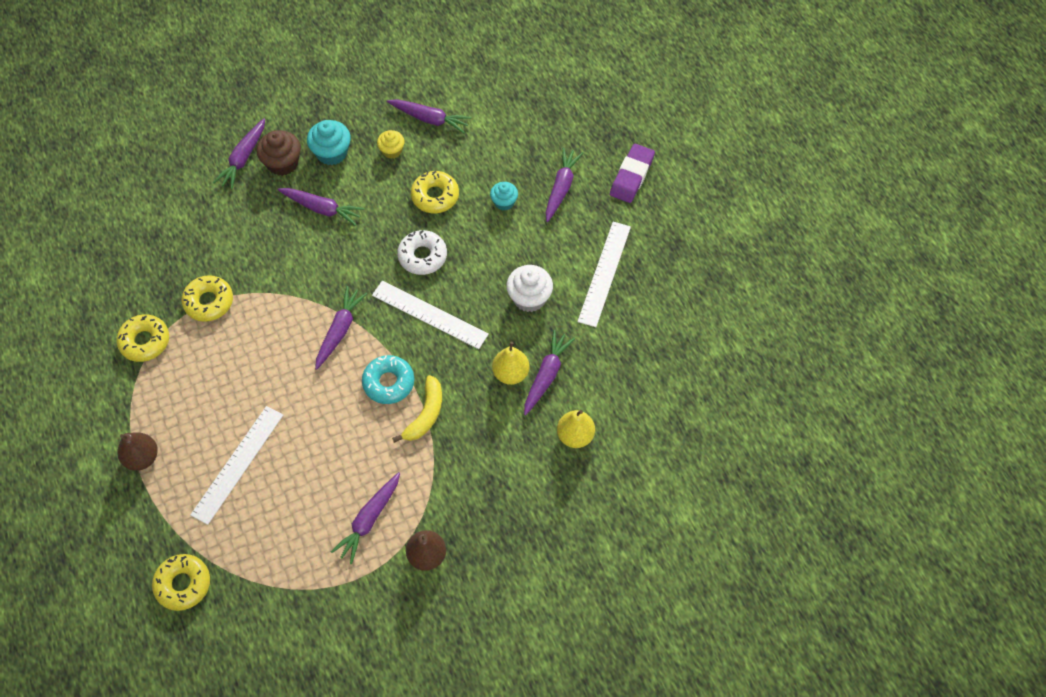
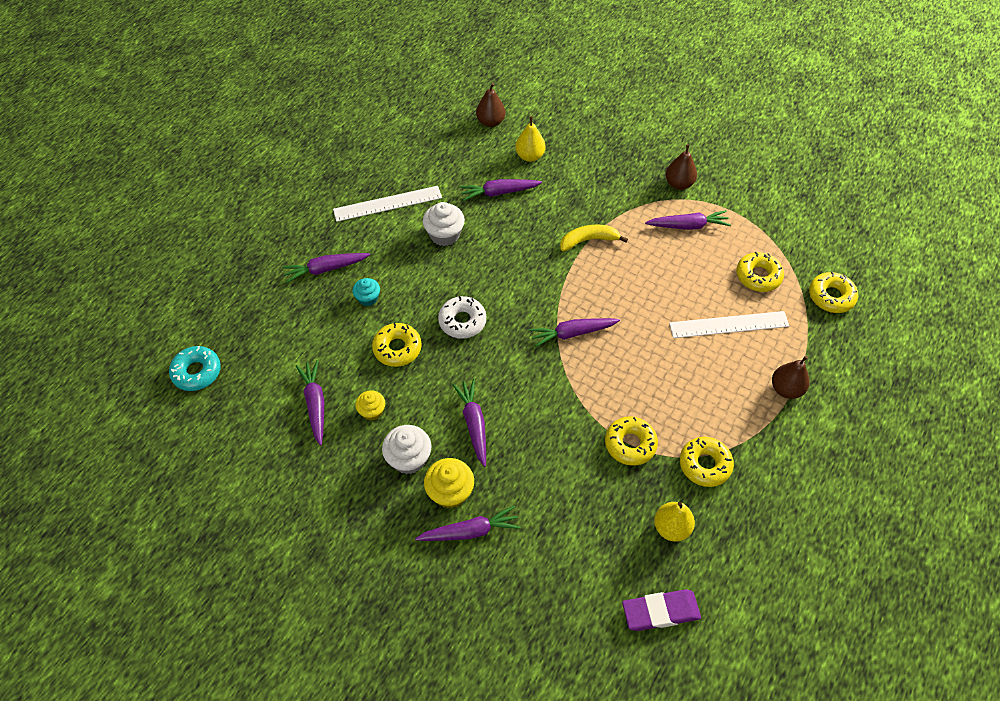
camera: 125 degrees left, 5 degrees down
(261, 536) = (758, 276): none -> yellow donut
(282, 163) = (450, 492): brown cupcake -> yellow cupcake
(332, 153) = (409, 458): turquoise cupcake -> white cupcake
(388, 383) = (585, 276): turquoise donut -> turquoise donut (197, 372)
(429, 314) = (509, 285): white ruler -> none
(511, 373) = (515, 212): yellow pear -> yellow pear (671, 527)
(631, 176) = (281, 232): purple eraser -> purple eraser (660, 611)
(653, 430) = (490, 122): none -> brown pear

